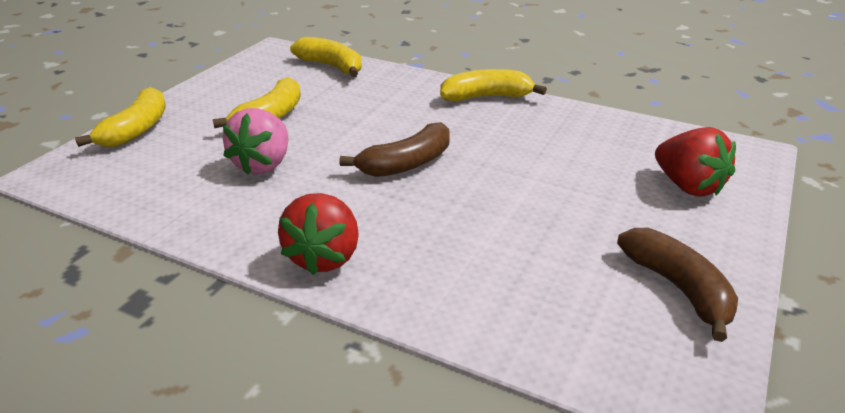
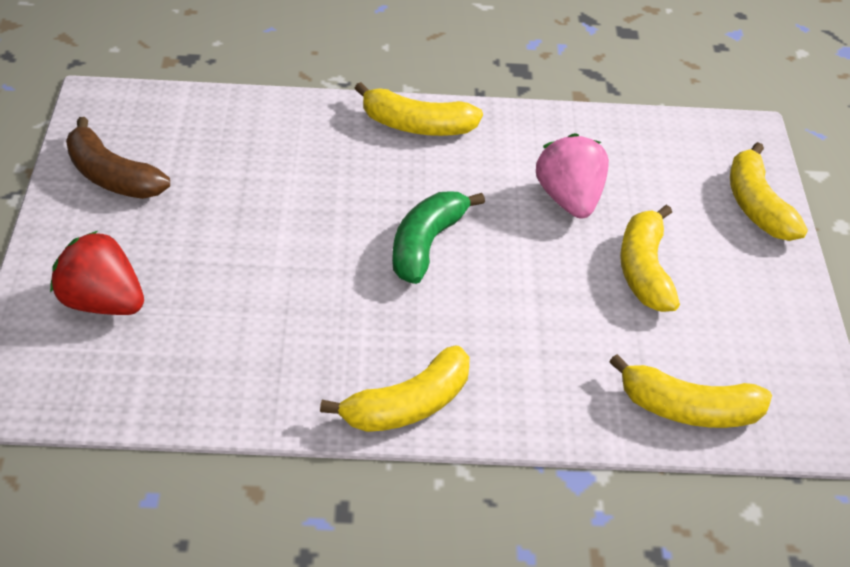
camera: 150 degrees right, 10 degrees up
(324, 257) = (416, 126): red strawberry -> yellow banana
(406, 164) = (426, 245): brown banana -> green banana

